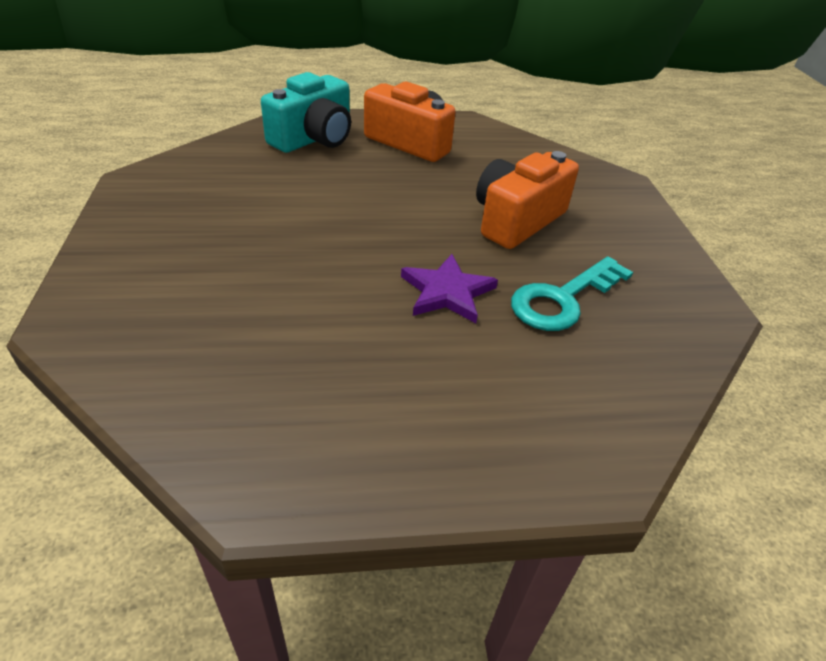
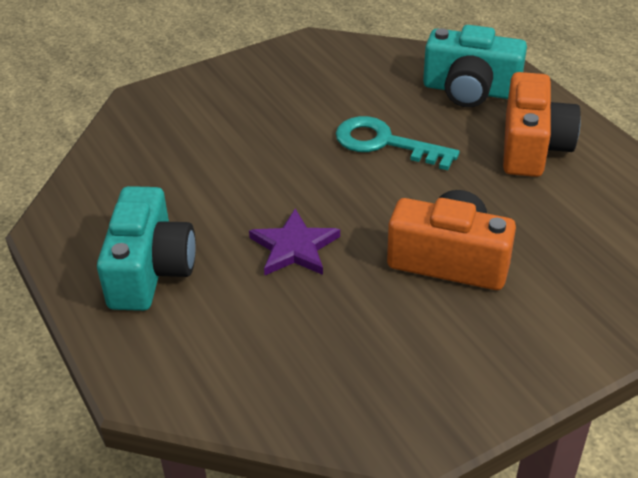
camera: 70 degrees right, 0 degrees up
(414, 407) = (150, 270): none -> turquoise camera
(562, 299) = (338, 322): turquoise key -> turquoise key (384, 143)

